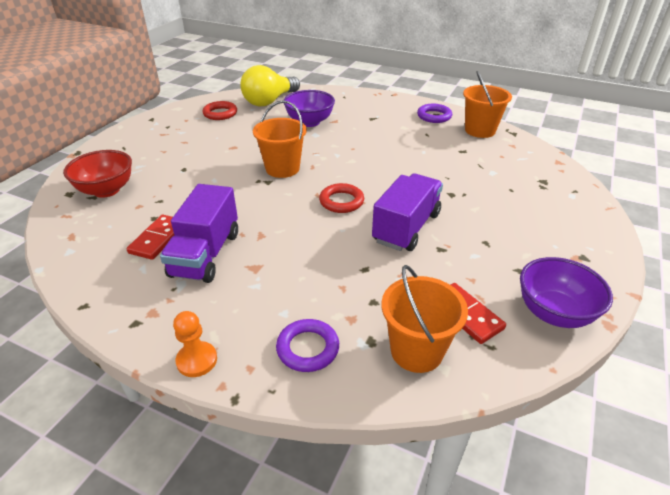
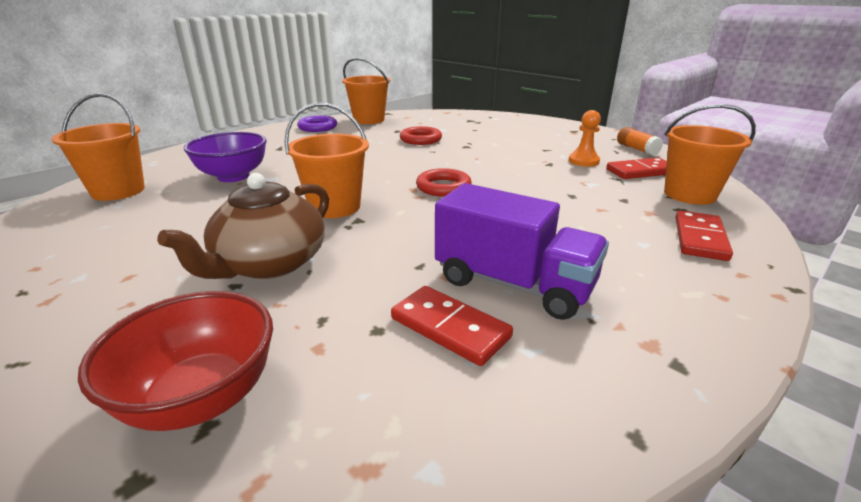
camera: 70 degrees left, 10 degrees down
(197, 360) = (743, 310): orange pawn -> orange pawn (583, 161)
(205, 171) = (269, 264): none -> brown teapot
(220, 113) = (80, 232): red ring -> red ring (420, 139)
(269, 101) = (118, 191): yellow light bulb -> orange bucket
(308, 348) = (699, 238): purple ring -> red domino
(406, 227) = (510, 169): purple truck -> none
(554, 313) = (637, 149): purple bowl -> orange glue stick

